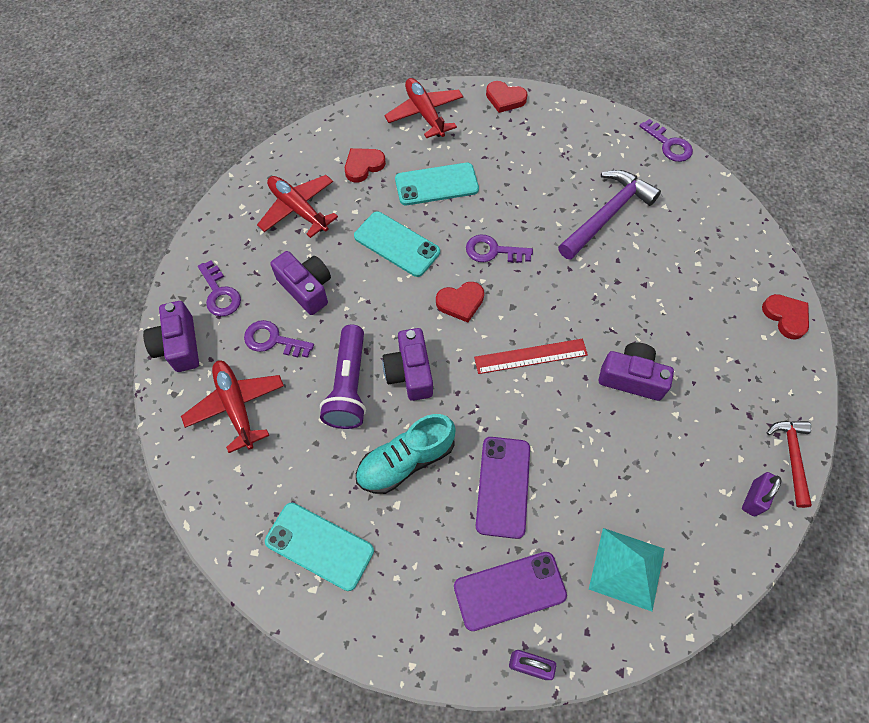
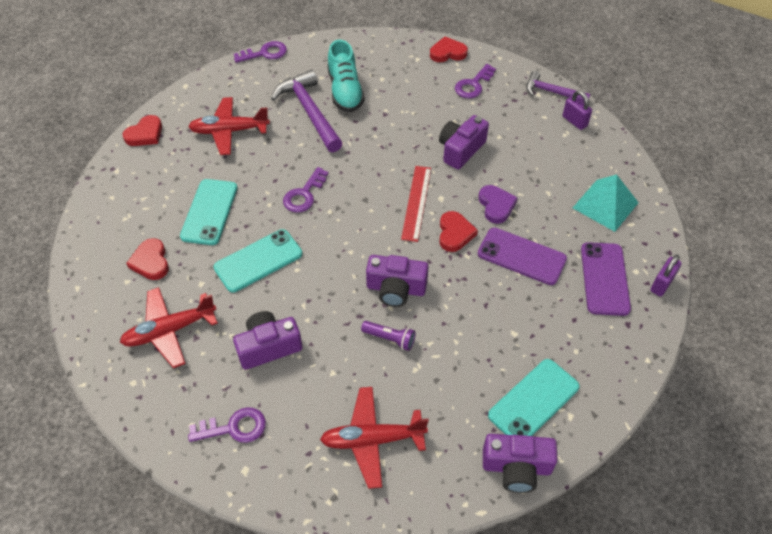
camera: 70 degrees left, 10 degrees down
(179, 345) = (278, 481): purple camera -> purple camera (516, 467)
(273, 340) = (313, 390): purple key -> purple key (473, 85)
(349, 386) = (390, 338): purple flashlight -> purple flashlight, size x0.53
(406, 461) = (477, 315): turquoise shoe -> turquoise shoe (345, 91)
(425, 114) = (120, 196): red plane -> red plane (229, 131)
(460, 302) = (344, 232): red heart -> red heart (455, 233)
(565, 439) = (496, 205): none -> purple heart
(791, 457) = (552, 92): red hammer -> purple hammer

